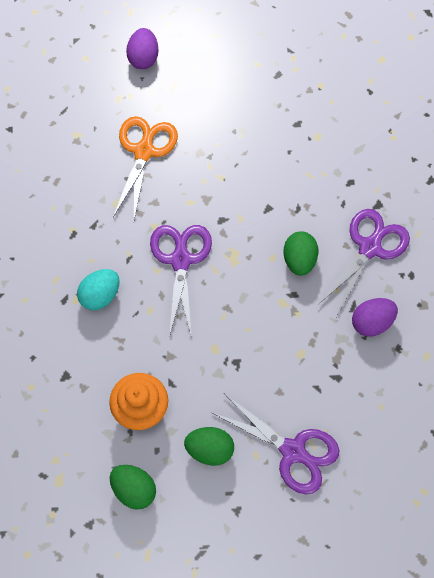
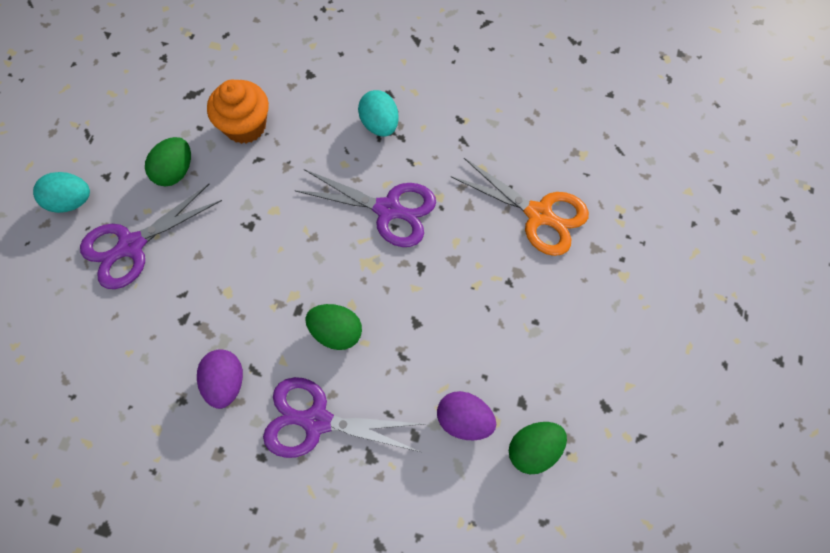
camera: 110 degrees right, 0 degrees up
(134, 489) = (173, 99): green egg -> green egg (533, 450)
(143, 58) = (672, 253): purple egg -> purple egg (464, 420)
(274, 529) = (70, 201): none -> turquoise egg
(369, 248) = (317, 421): purple scissors -> purple scissors turned 135 degrees clockwise

